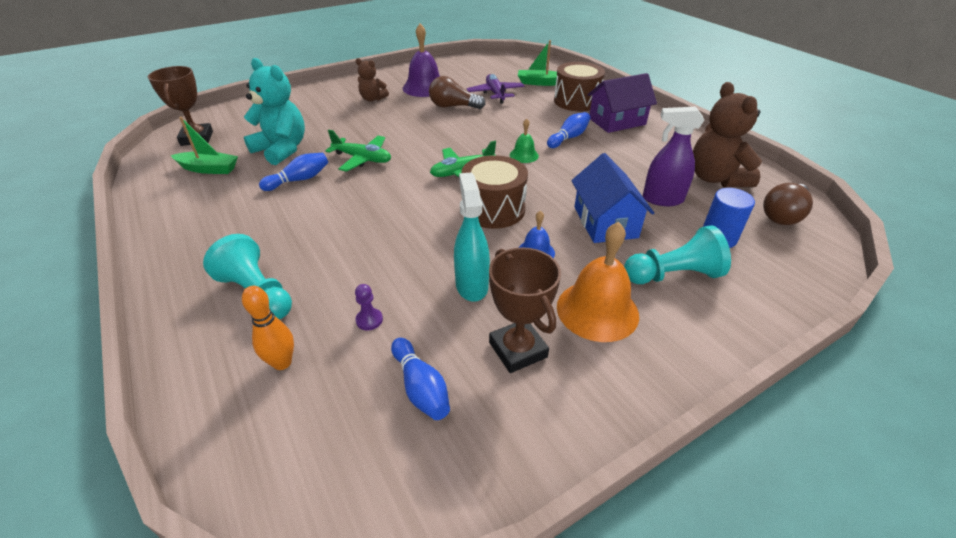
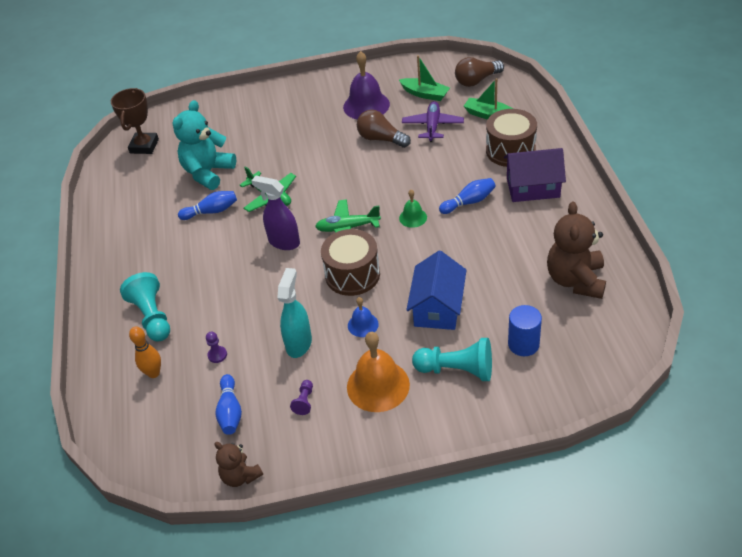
camera: 25 degrees right, 5 degrees up
(209, 169) = (146, 186): green boat -> green boat (425, 94)
(282, 150) = (208, 173): turquoise teddy bear -> turquoise teddy bear turned 120 degrees counterclockwise
(372, 99) = (309, 116): brown teddy bear -> brown teddy bear (240, 476)
(518, 350) = (304, 401): brown trophy -> purple pawn
(662, 199) = (505, 294): purple spray bottle -> purple spray bottle (284, 242)
(783, 215) = (604, 334): brown light bulb -> brown light bulb (476, 80)

